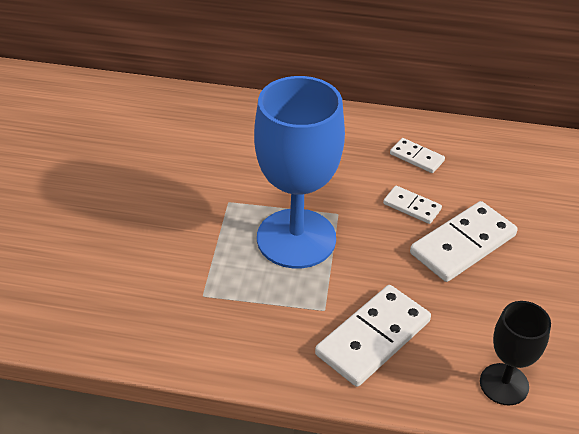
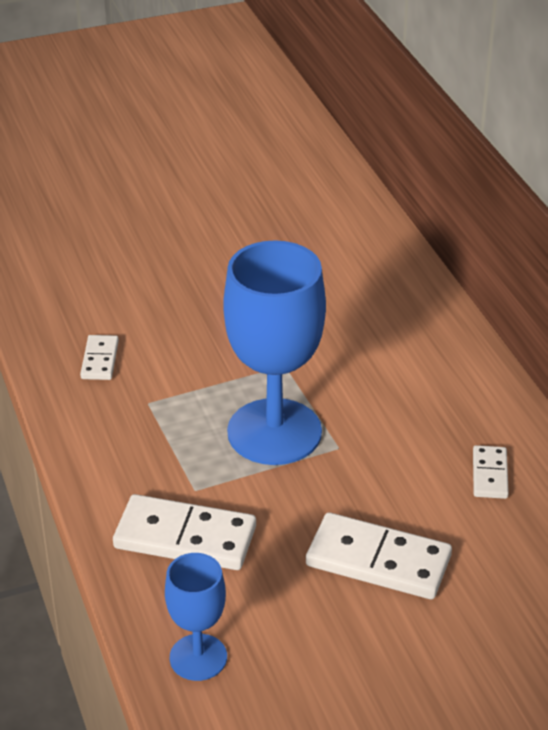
camera: 60 degrees right, 5 degrees down
(412, 206) = (402, 499): white domino -> white domino (100, 360)
(504, 384) = (198, 657): black goblet -> blue goblet

